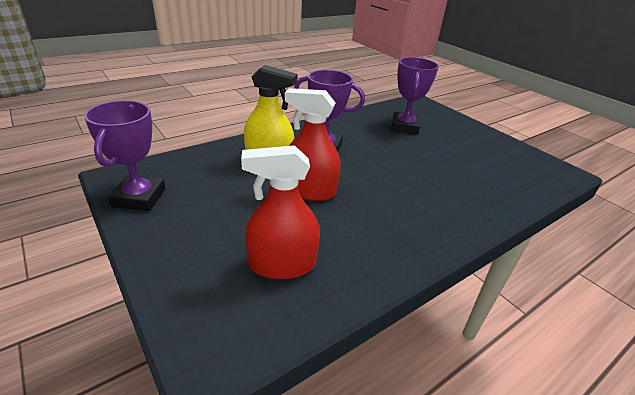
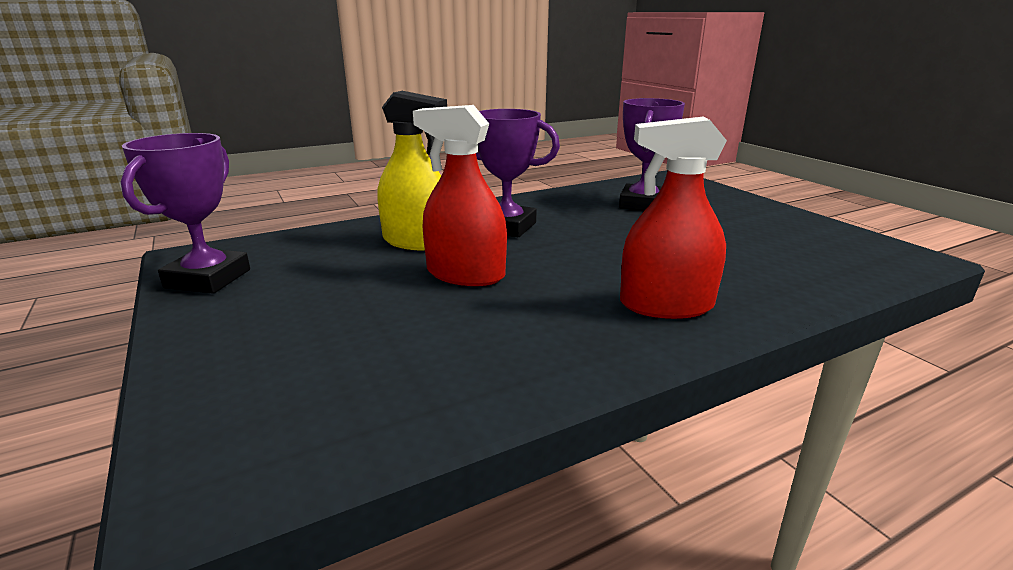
camera: 10 degrees right, 10 degrees down
(282, 264) = (382, 362): red spray bottle -> red spray bottle (666, 305)

